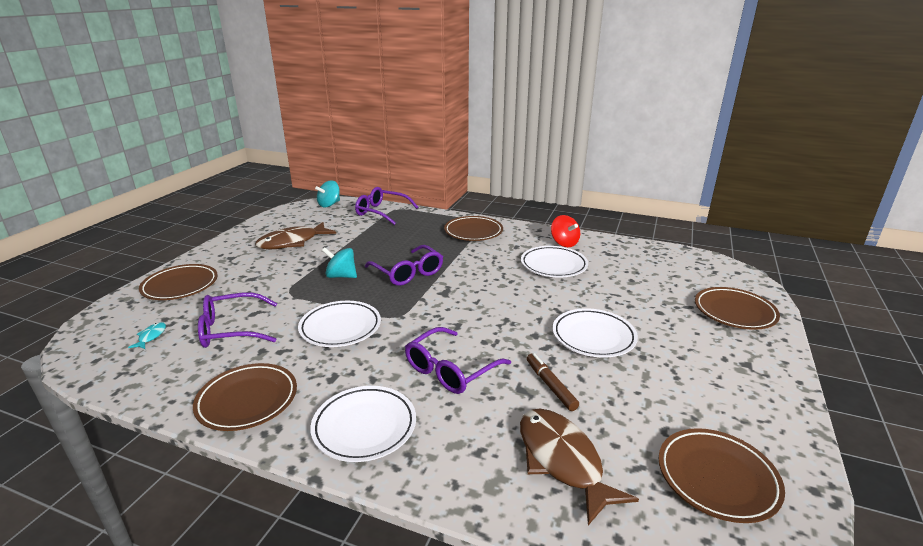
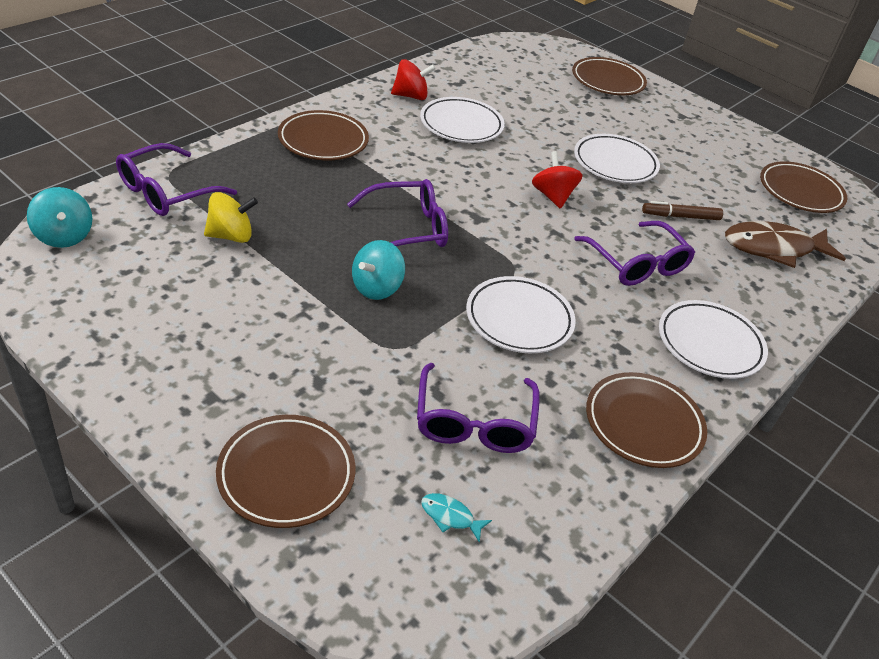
camera: 75 degrees left, 15 degrees up
(292, 242) = (207, 313): brown fish -> none
(358, 232) = (231, 236): none -> yellow spinning top
(505, 316) = (552, 196): none -> red spinning top

